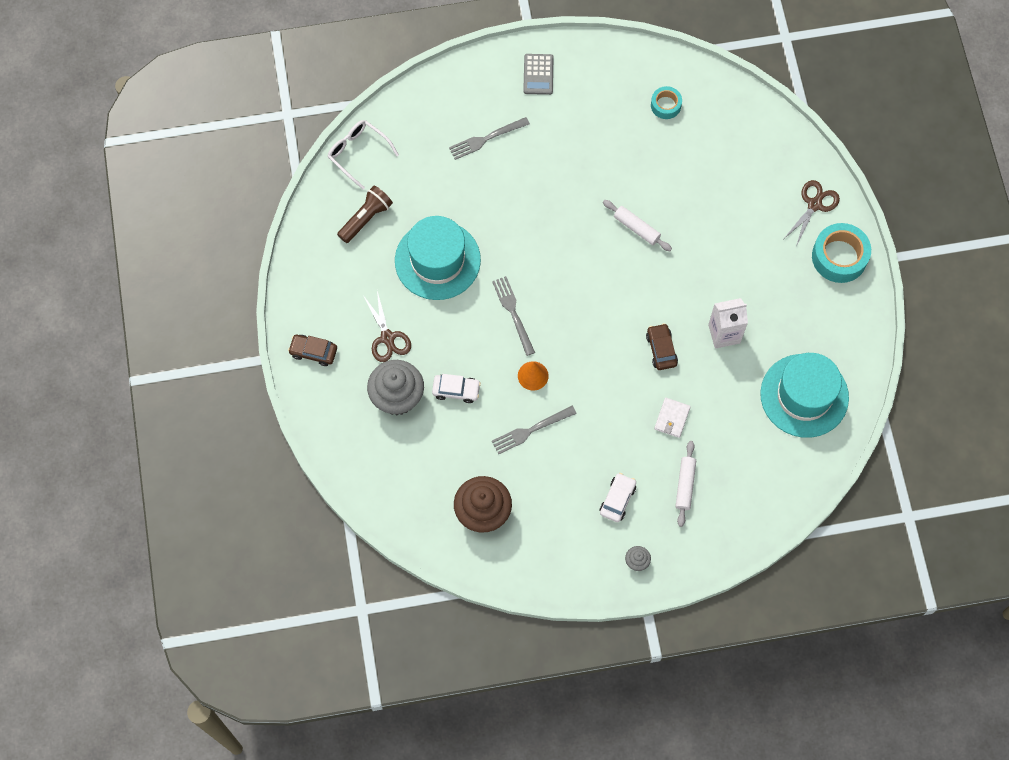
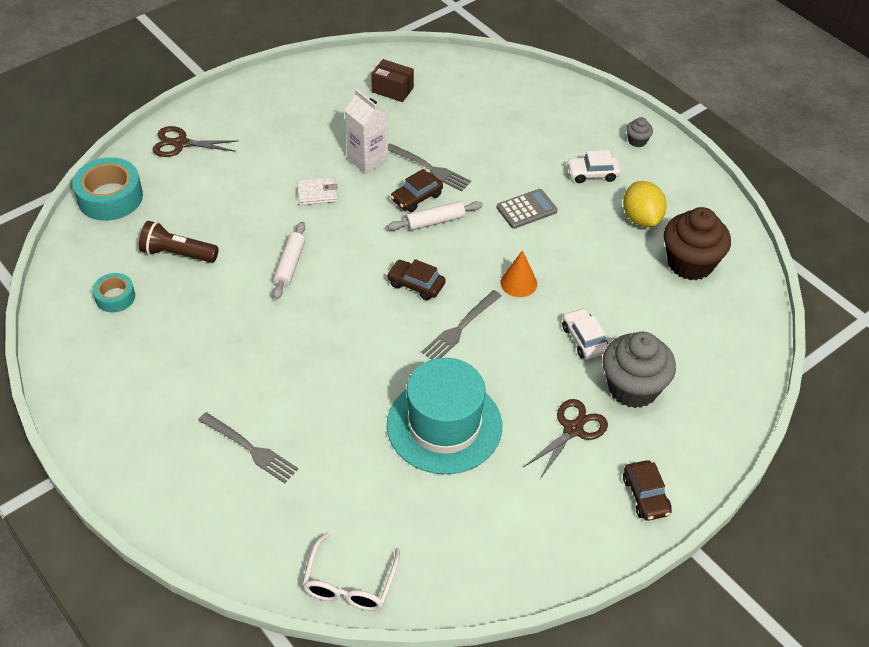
camera: 120 degrees left, 20 degrees down
(366, 218) = (437, 527): brown flashlight -> brown flashlight (177, 254)
(530, 430) = (578, 261): grey fork -> grey fork (430, 168)
(538, 74) = (128, 434): grey calculator -> grey calculator (526, 209)
(548, 506) = (641, 218): none -> yellow lemon
(570, 304) = (416, 284): none -> brown car
(672, 418) = (482, 165): white wallet -> white wallet (317, 193)
(685, 485) = (540, 135): white rolling pin -> white rolling pin (435, 221)
(804, 395) = (392, 90): turquoise hat -> brown box
(839, 257) = (231, 110): turquoise tape -> turquoise tape (110, 197)

